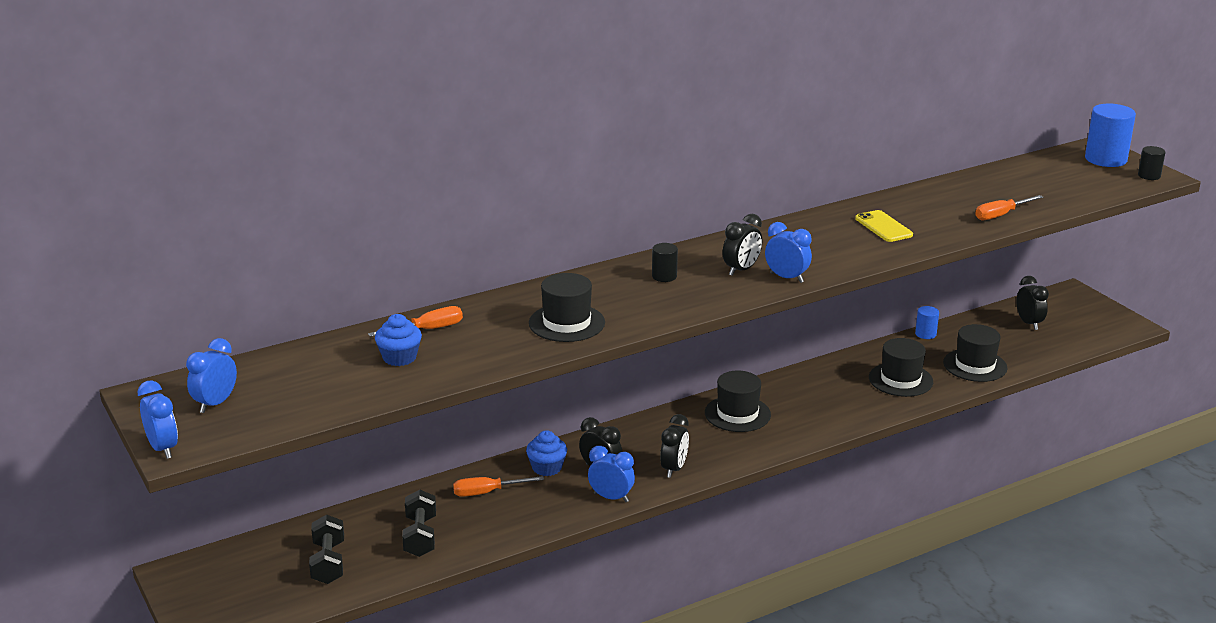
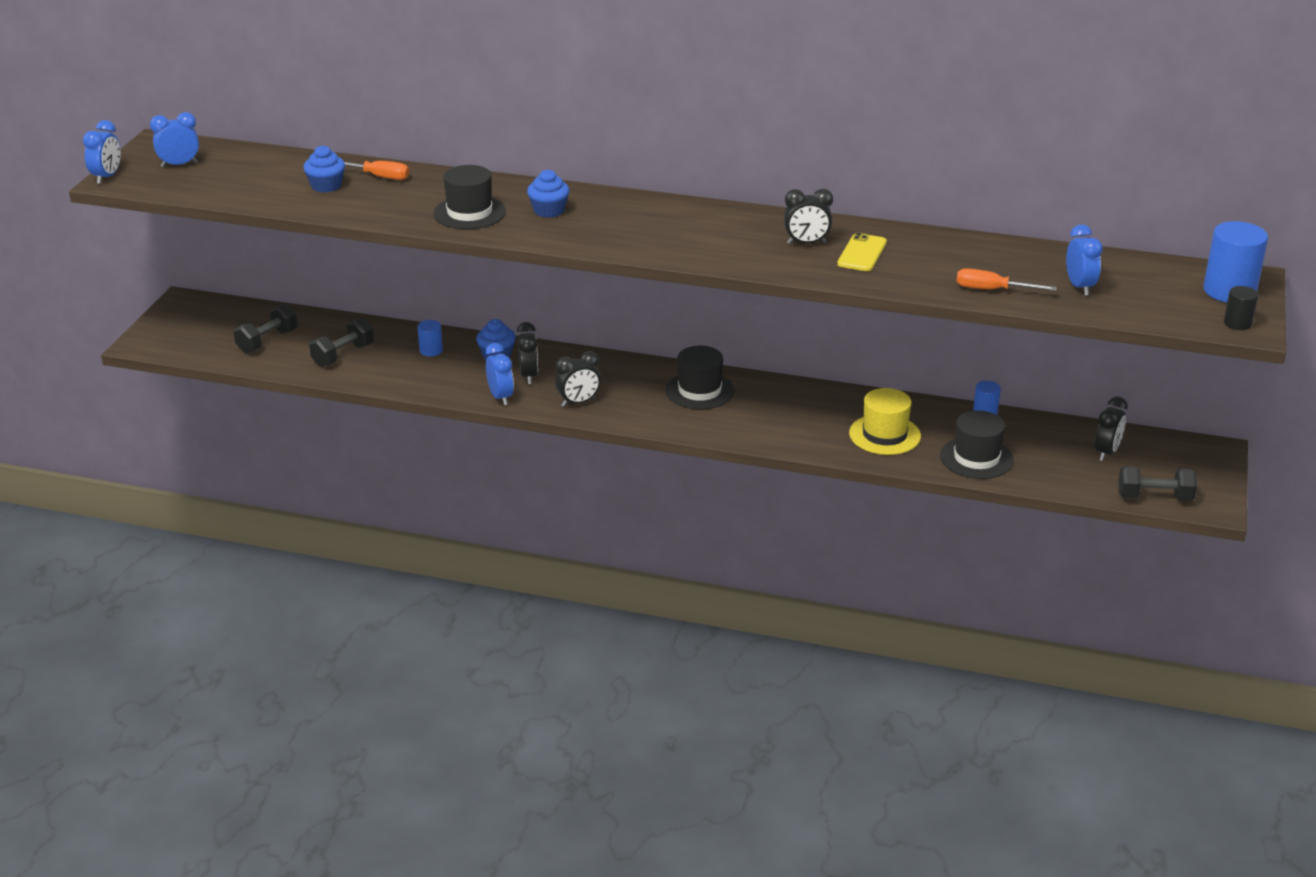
camera: 45 degrees right, 5 degrees up
(487, 492) = (431, 350): orange screwdriver -> blue cylinder
(622, 294) = (549, 210): none -> blue cupcake
(664, 276) = (604, 212): black cylinder -> none
(741, 270) = (670, 233): black clock -> black clock (806, 243)
(786, 278) = (690, 254): blue clock -> blue clock (1079, 287)
(900, 380) = (884, 435): black hat -> yellow hat
(1099, 337) = (1154, 497): none -> black dumbbell

